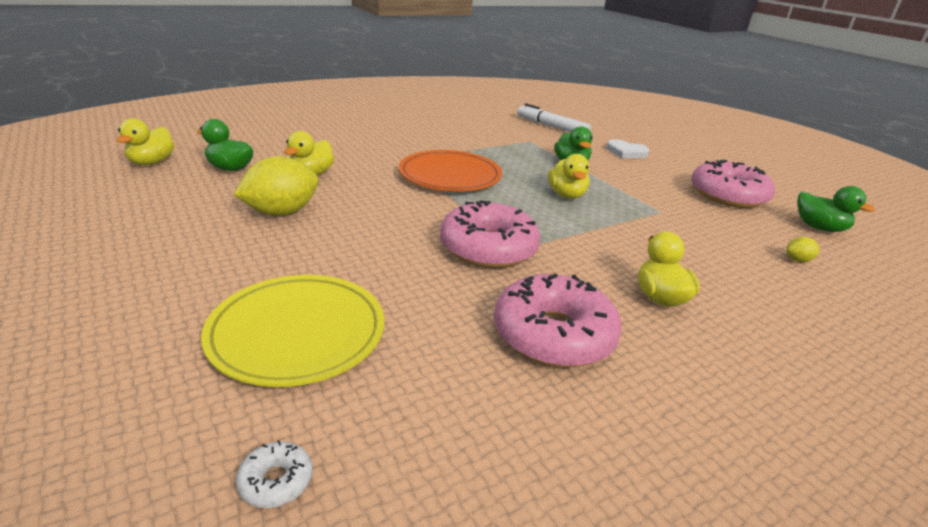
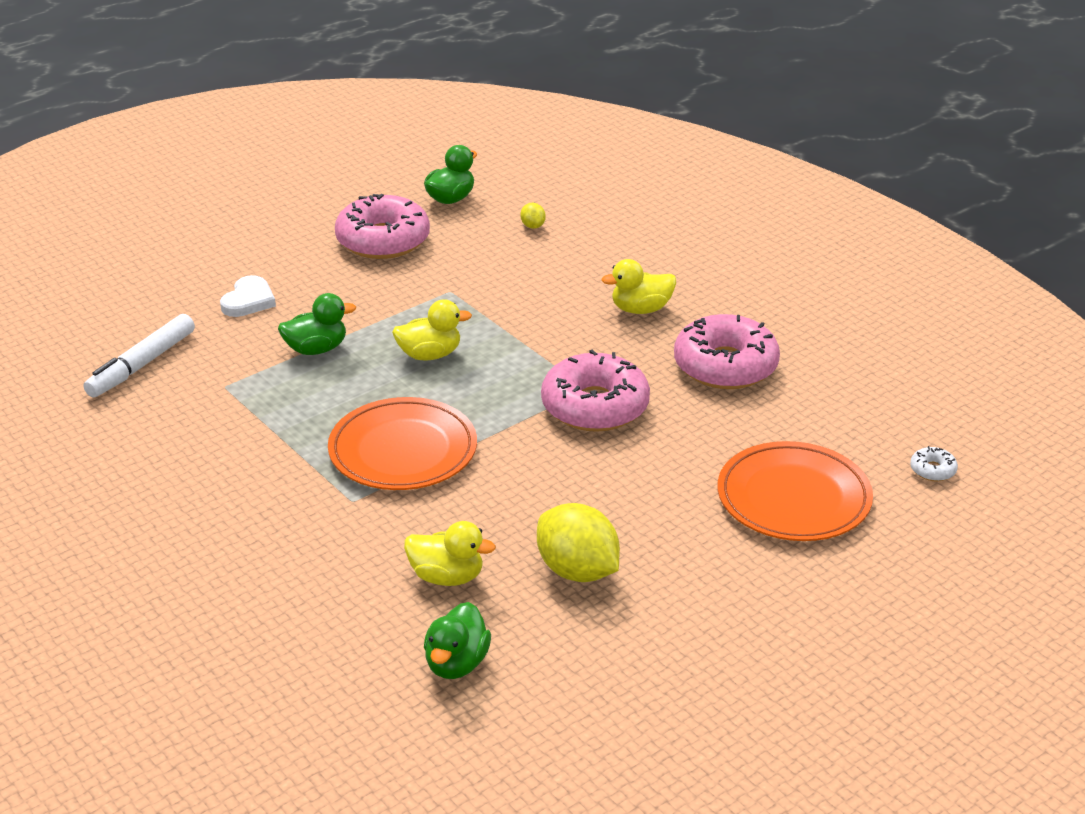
camera: 95 degrees left, 5 degrees up
(151, 162) = (465, 758): yellow duck -> none
(297, 333) = (793, 498): yellow plate -> orange plate

